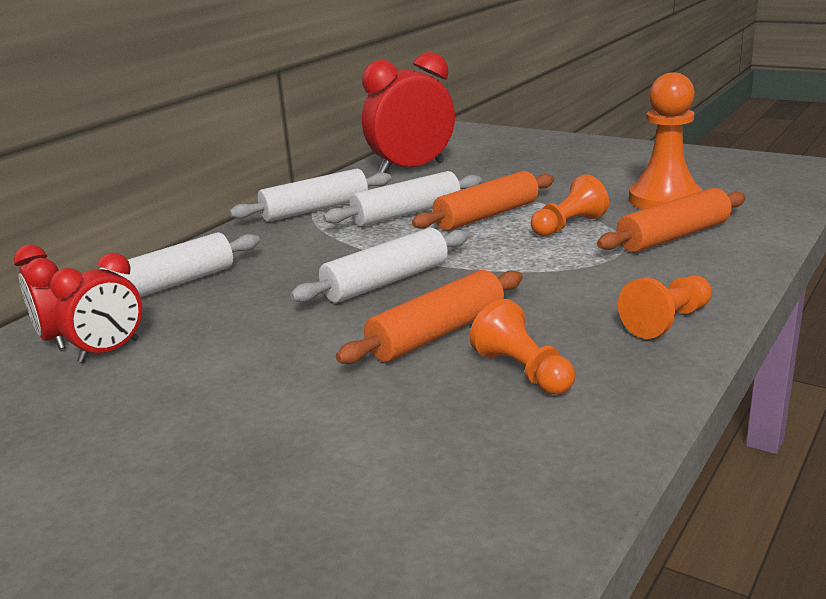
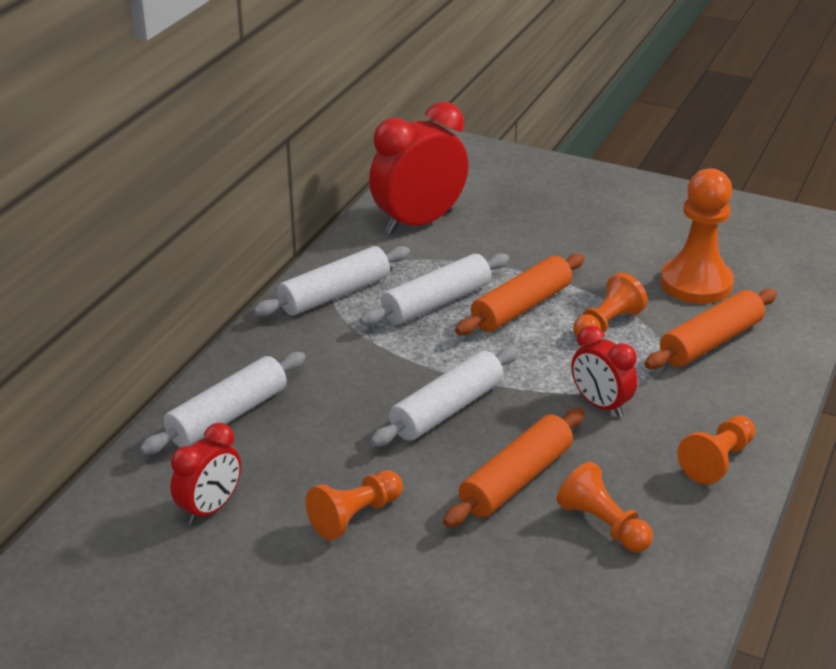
camera: 10 degrees left, 10 degrees up
(55, 339) = (146, 494): red clock -> red clock (600, 405)
(252, 359) = (355, 516): none -> orange pawn

